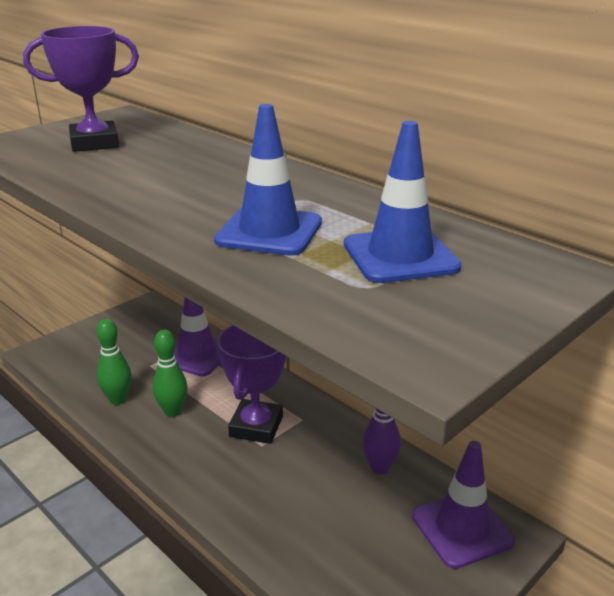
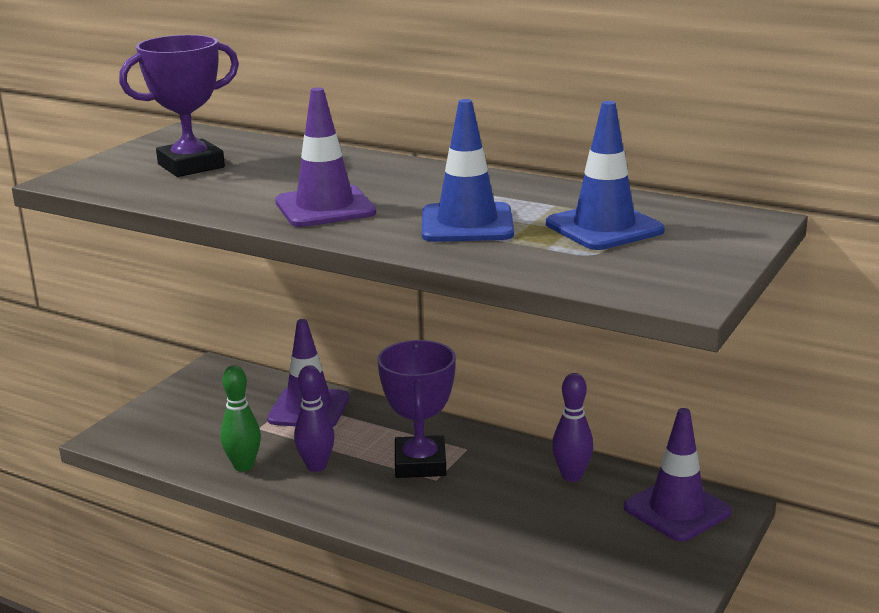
camera: 15 degrees left, 5 degrees down
(160, 196) = (325, 207): none -> purple traffic cone
(172, 411) = (316, 466): green bowling pin -> purple bowling pin

